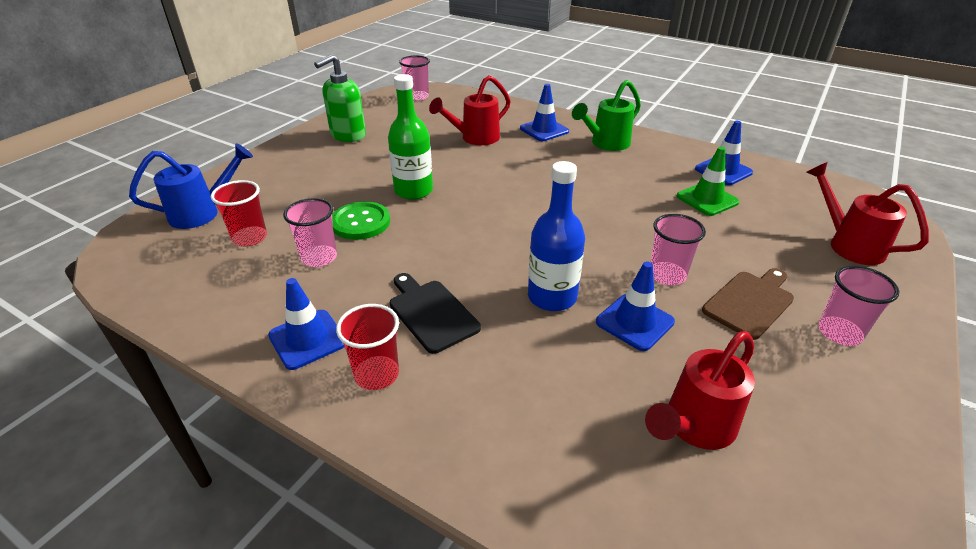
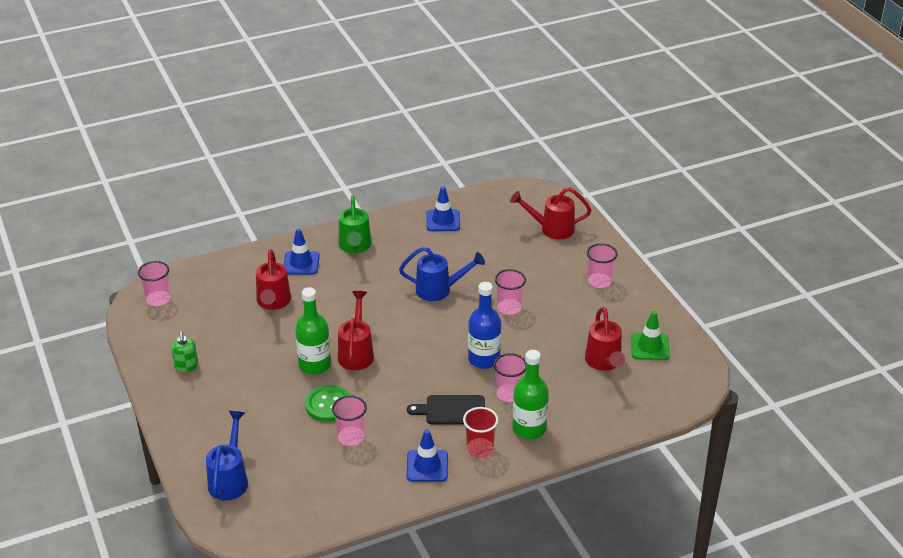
camera: 55 degrees left, 0 degrees up
(250, 238) = (292, 463): red cup -> none
(347, 135) = (186, 366): green soap dispenser -> green soap dispenser, size x0.61
(458, 205) = (356, 352): none -> red watering can
(461, 408) = (529, 429): none -> green bottle
(512, 351) = (509, 394): none -> pink cup
(621, 213) = (439, 290): none -> blue watering can
(634, 322) = (530, 341): blue traffic cone -> none
(707, 199) = (463, 248): green traffic cone -> green traffic cone (649, 347)
(750, 302) = (555, 294): brown cutting board -> none

